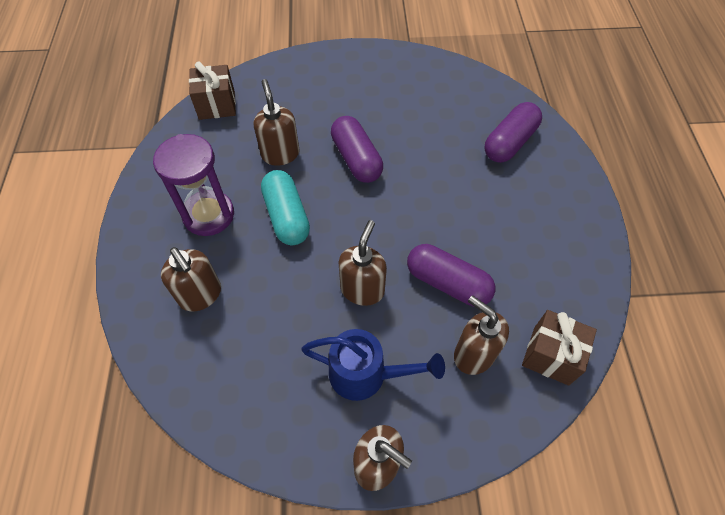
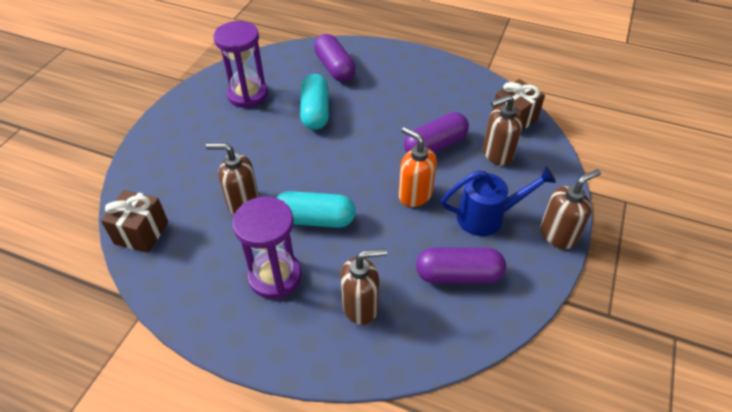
camera: 65 degrees left, 10 degrees down
(356, 159) = (287, 155): purple capsule -> purple capsule (458, 275)
(362, 289) = (415, 194): brown soap dispenser -> orange soap dispenser
(366, 375) = (488, 217): blue watering can -> blue watering can turned 45 degrees clockwise
(418, 93) = (248, 95): none -> purple hourglass
(430, 155) = (315, 111): none -> turquoise capsule

